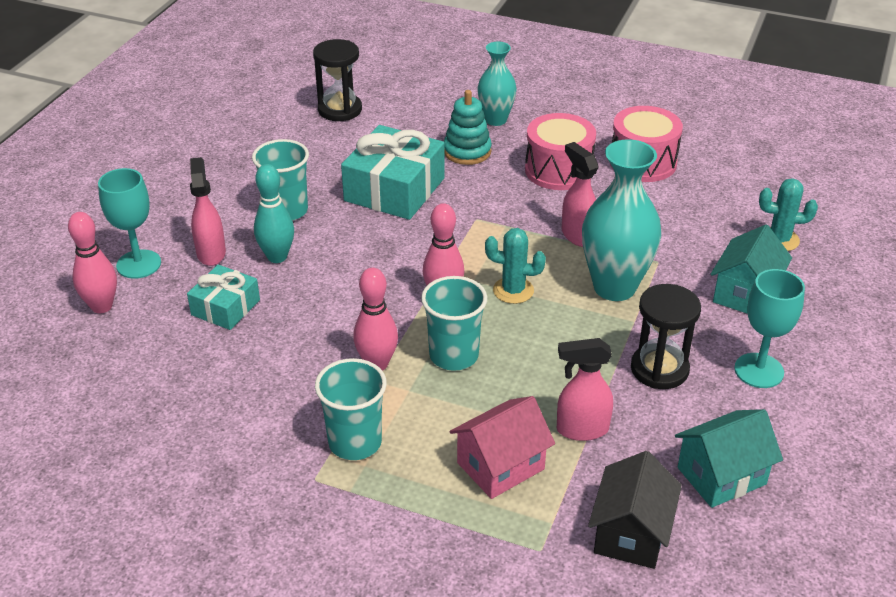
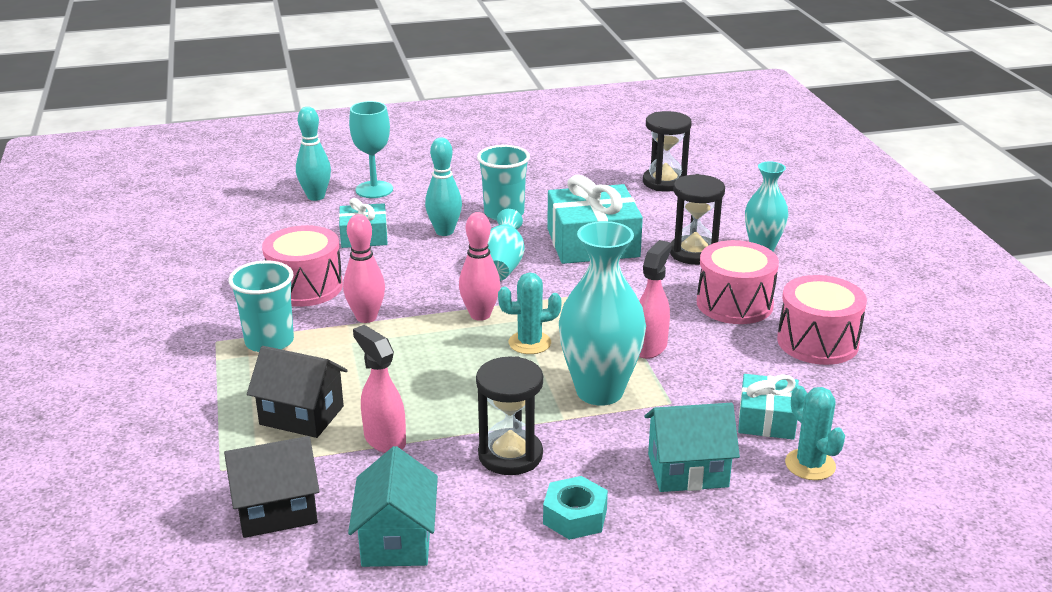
camera: 55 degrees right, 10 degrees down
(102, 306) = (316, 197): pink bowling pin -> turquoise bowling pin
(211, 253) = (418, 207): pink spray bottle -> none
(278, 382) = (305, 287): none -> pink drum
(376, 250) = (503, 265): none -> turquoise vase
(454, 355) = (413, 346): turquoise cup -> none
(467, 151) = (694, 253): turquoise stacking toy -> black hourglass
(500, 466) = (302, 415): pink house -> black house
(513, 290) = (529, 343): turquoise cactus -> turquoise cactus turned 75 degrees counterclockwise
(714, 230) = (766, 419): none -> turquoise gift
(721, 476) = (396, 540): turquoise house -> turquoise house turned 60 degrees clockwise
(759, 370) = (575, 516): turquoise goblet -> turquoise nut

